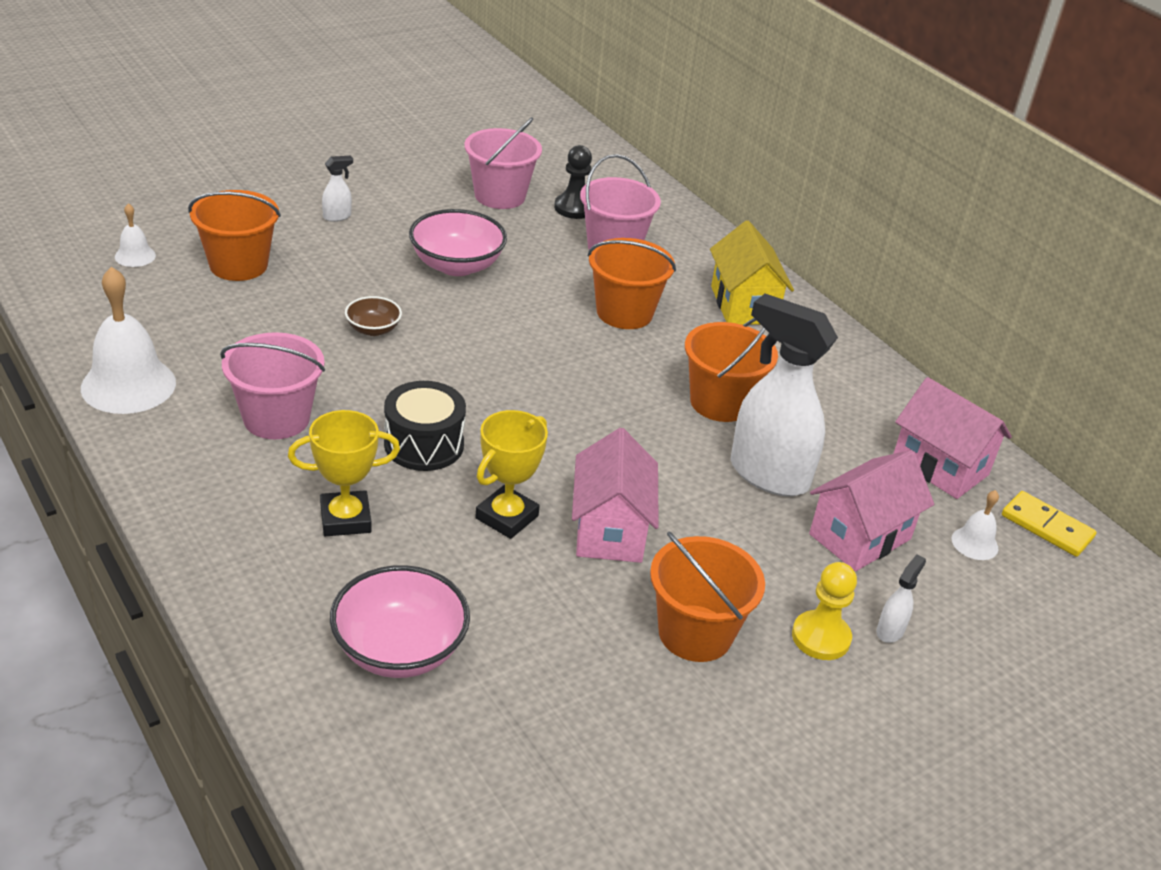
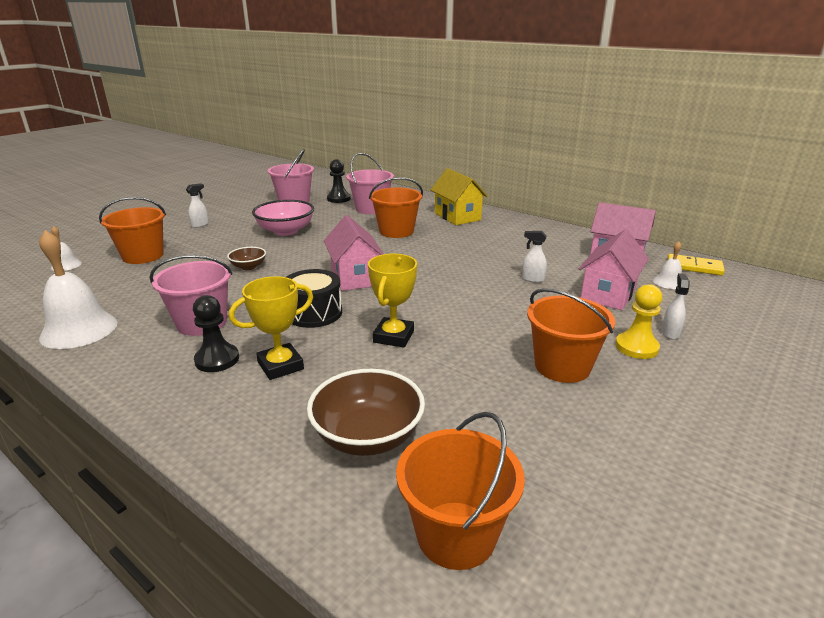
camera: 15 degrees left, 10 degrees down
(275, 485) = (217, 359): none -> black pawn
(399, 650) = (367, 436): pink bowl -> brown bowl
(610, 530) = (464, 326): pink house -> pink house (355, 277)
(720, 402) = (479, 255): orange bucket -> orange bucket (456, 534)
(767, 474) = (532, 279): white spray bottle -> white spray bottle, size x0.41

